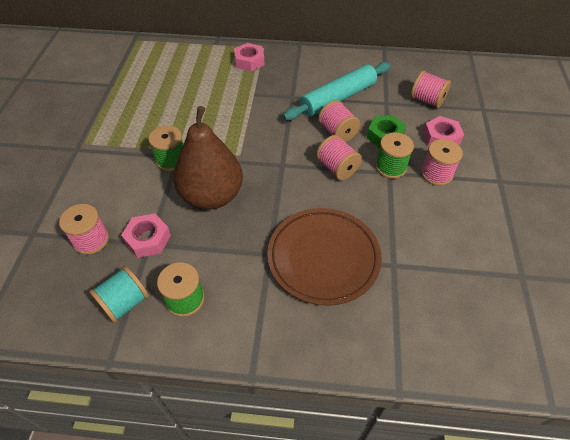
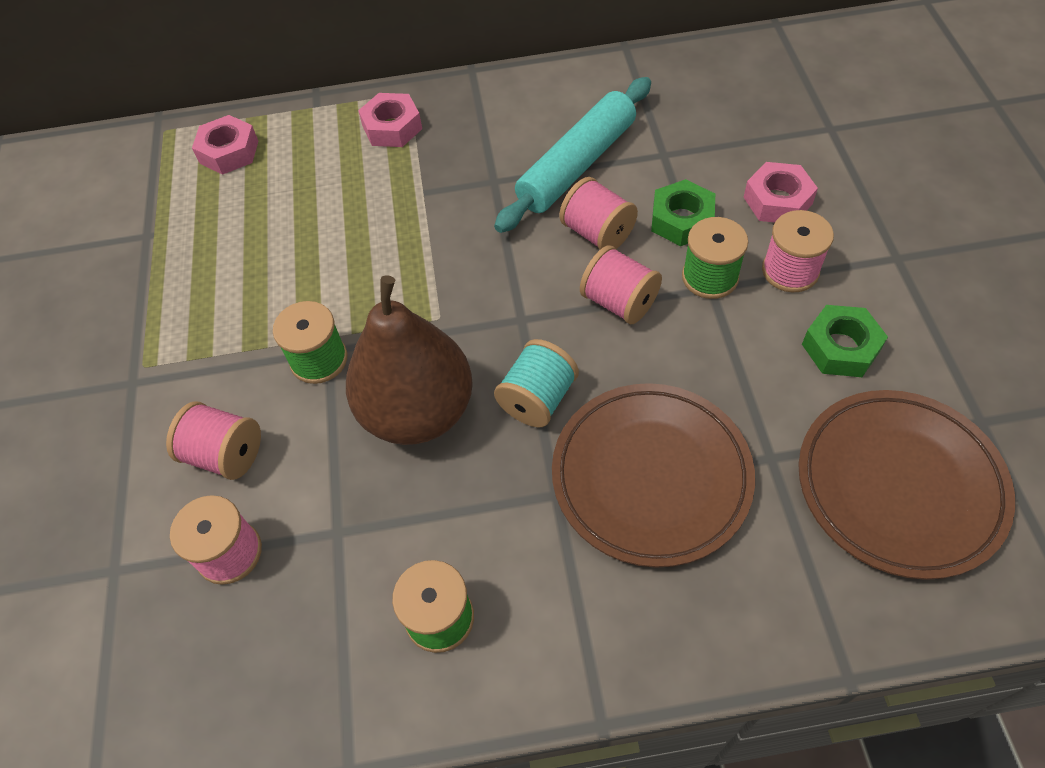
camera: 10 degrees left, 5 degrees up
(124, 303) = (335, 654): turquoise spool -> turquoise spool (537, 399)
(148, 239) = (333, 524): pink nut -> pink nut (229, 152)
(427, 100) = (731, 134): pink spool -> pink spool (225, 454)
(452, 218) = (840, 347): none -> green nut
(462, 297) = (899, 486): none -> brown plate

